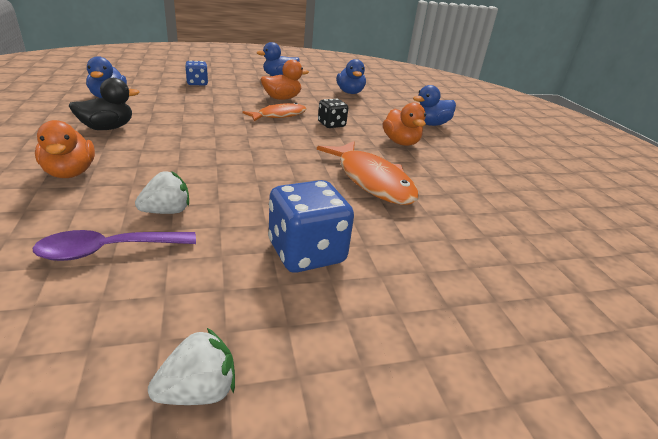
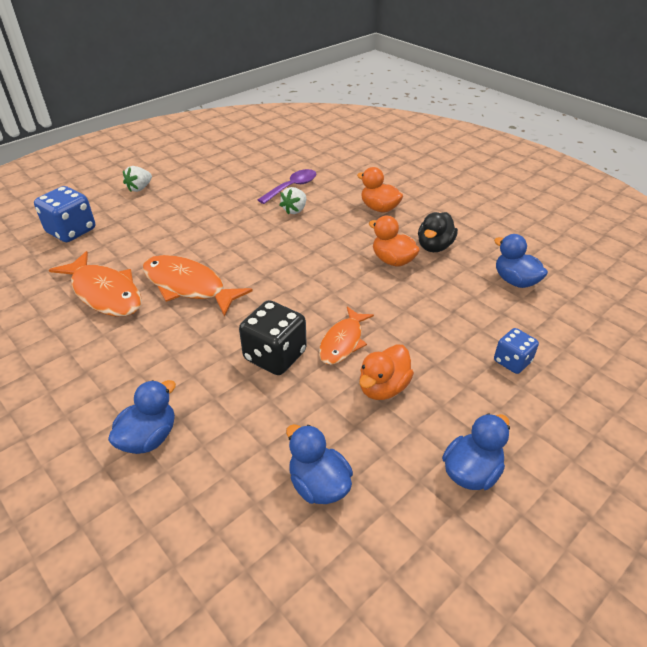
camera: 155 degrees right, 10 degrees up
(198, 391) = (205, 170): white strawberry -> white strawberry (140, 188)
(306, 253) = (201, 218): blue dice -> blue dice (71, 231)
(331, 124) = (275, 356): black dice -> black dice, size x1.65
(401, 142) = (179, 361): orange duck -> orange duck (392, 260)
(463, 205) = (105, 293): none -> orange fish

